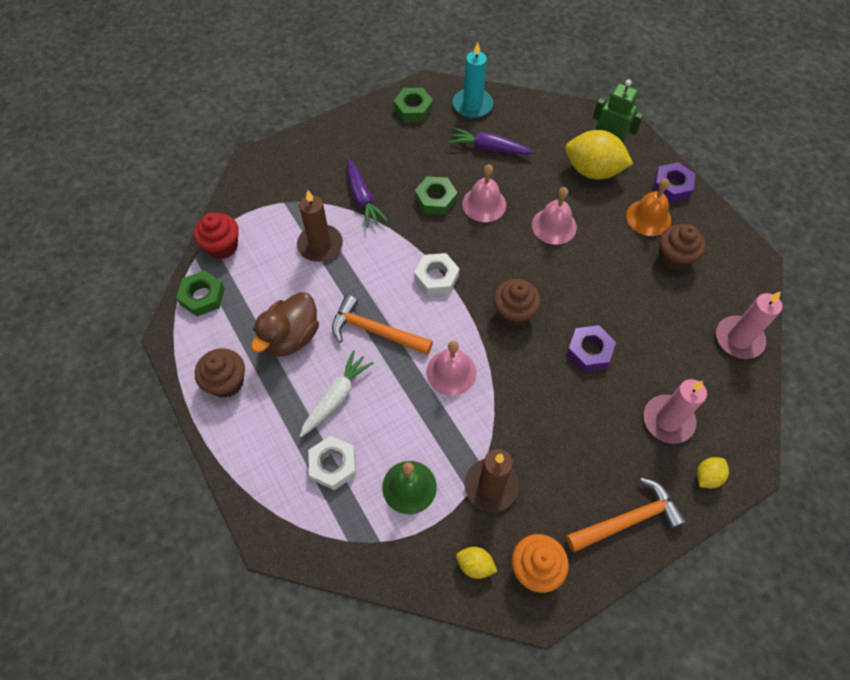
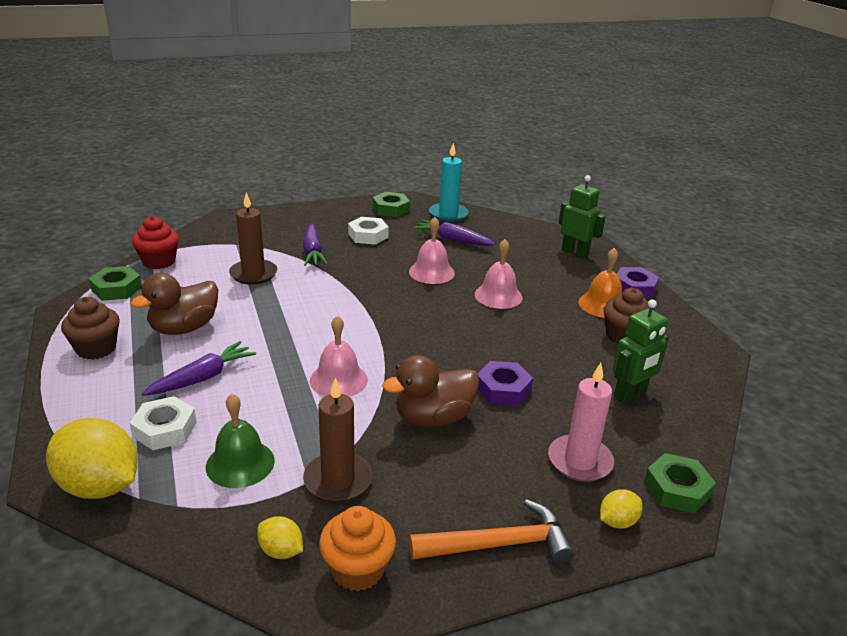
camera: 10 degrees right, 30 degrees down
(336, 397) = (203, 378): white carrot -> purple carrot
(375, 331) = (273, 338): orange hammer -> none
(436, 199) = (384, 262): green nut -> green nut (677, 489)
(436, 277) = (358, 311): white nut -> white nut (368, 235)
(514, 313) = (429, 347): brown cupcake -> none
(542, 399) = (433, 417): none -> brown duck
(593, 171) = (553, 267): yellow lemon -> yellow lemon (100, 486)
(693, 333) = (630, 395): none -> green robot
(738, 339) = (685, 408): pink candle -> none

